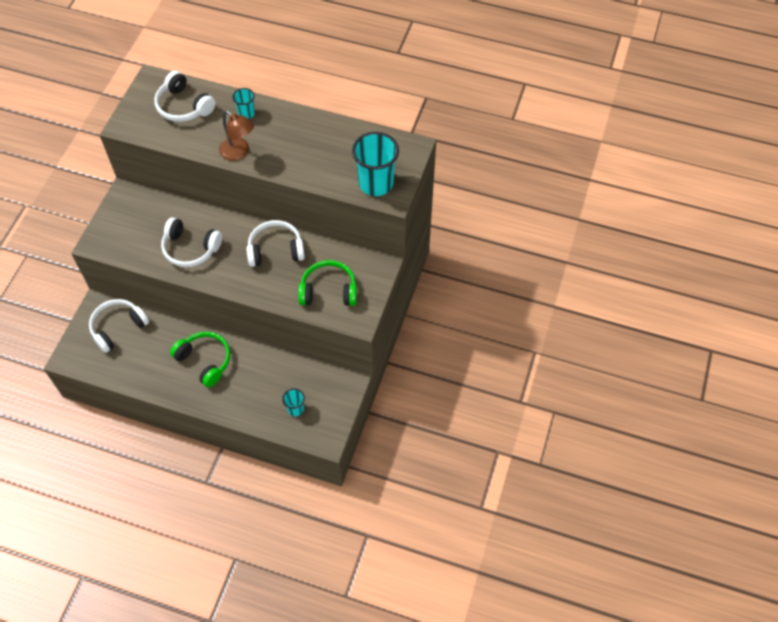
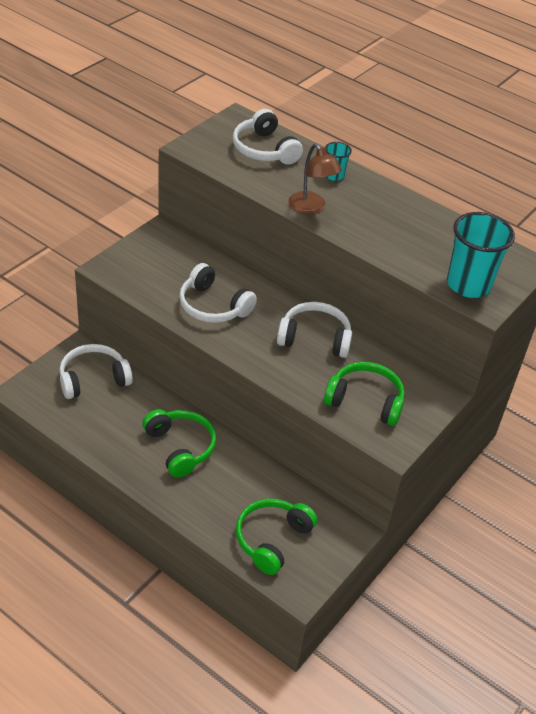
camera: 15 degrees right, 15 degrees down
(295, 409) = (272, 539): turquoise cup -> green headphones

